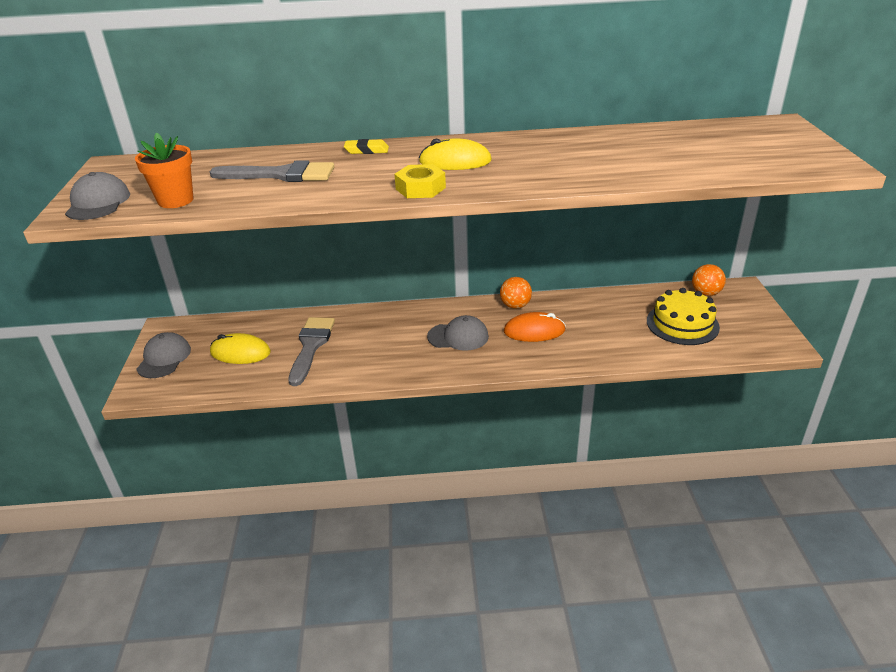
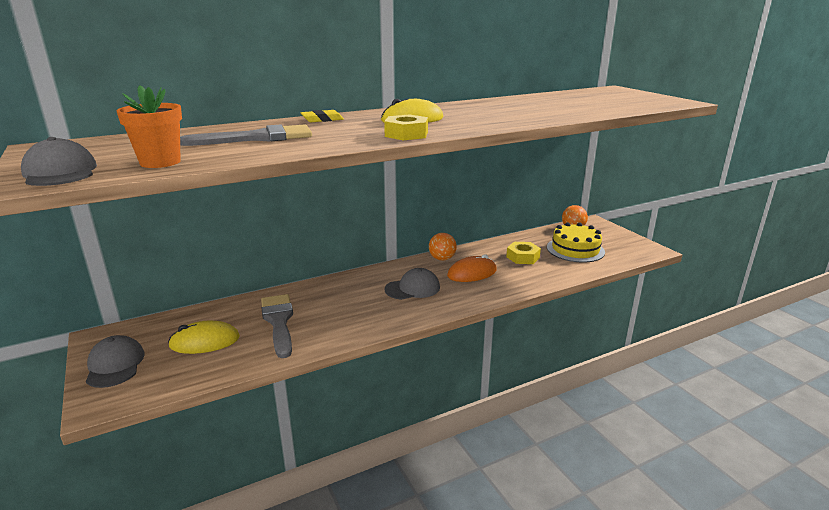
camera: 25 degrees left, 10 degrees down
(608, 322) = (523, 257): none -> yellow nut

